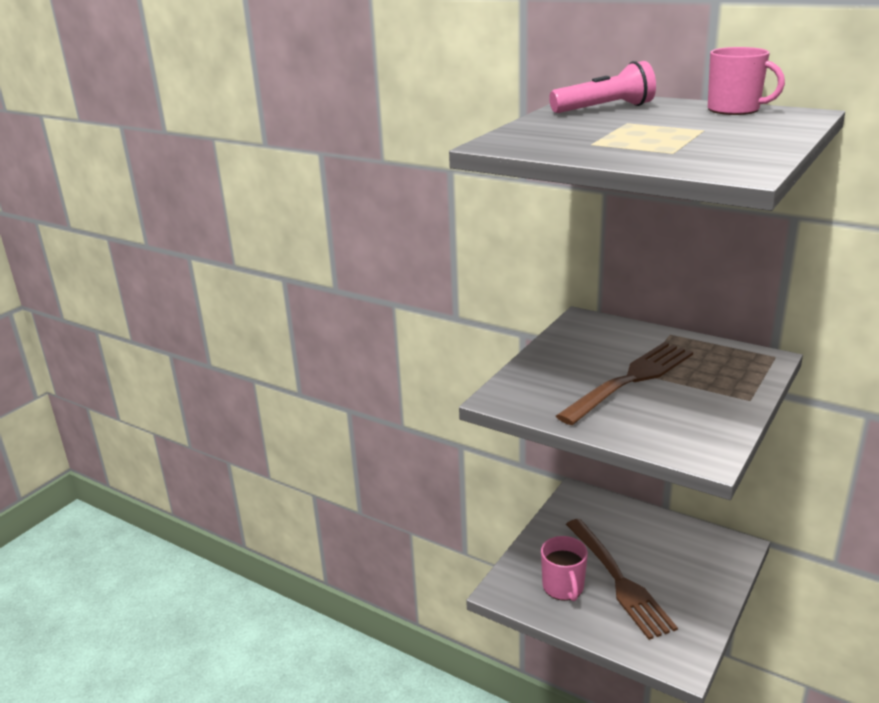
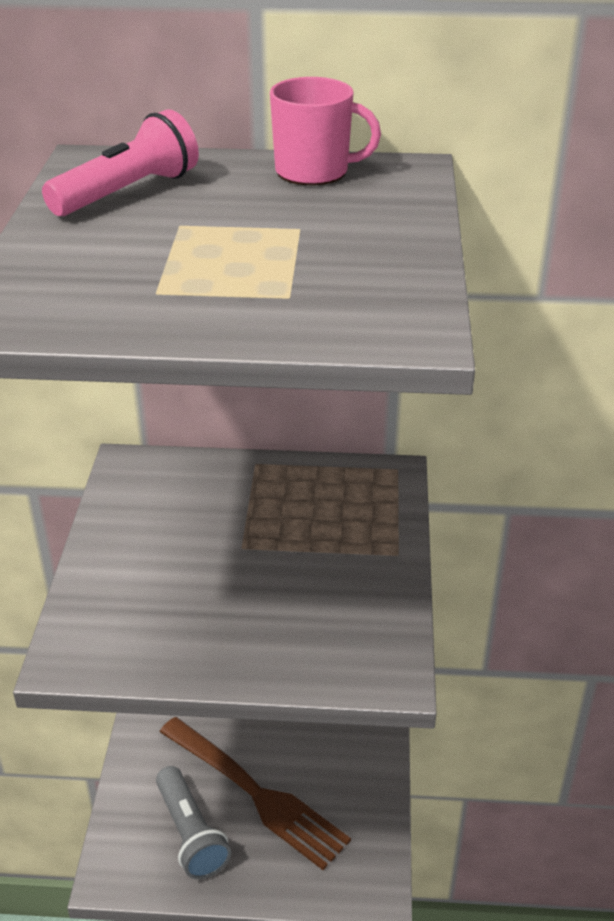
camera: 30 degrees left, 10 degrees up
(563, 587) = (191, 834): pink mug -> grey flashlight
(630, 380) = (238, 564): brown fork -> none

